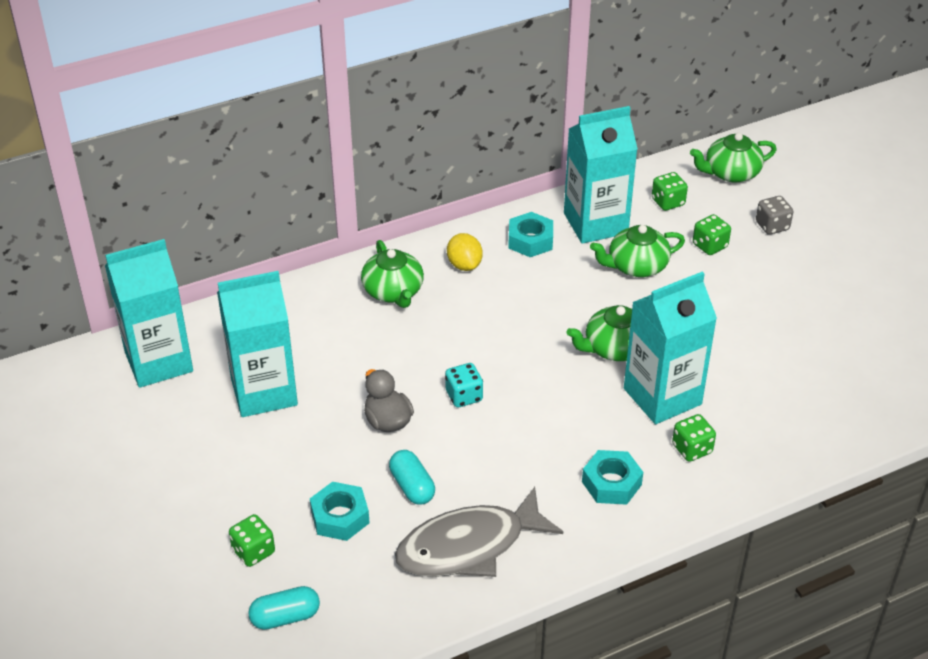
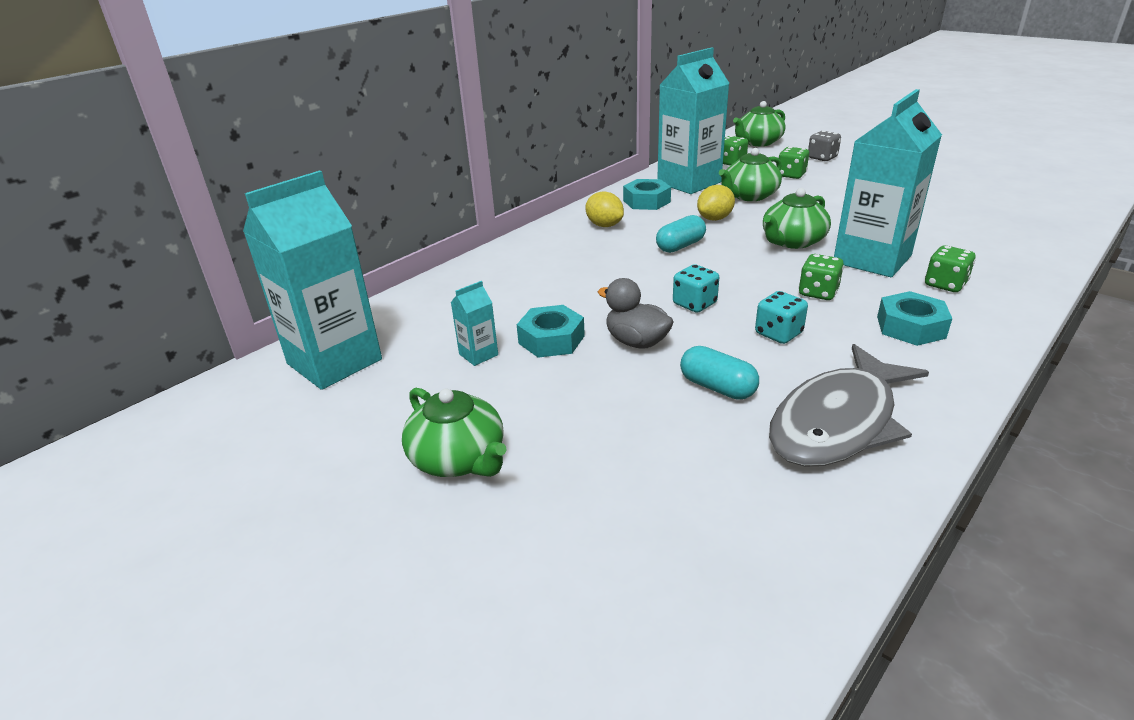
camera: 20 degrees left, 10 degrees down
(253, 551) = (583, 513): green dice -> green dice (818, 292)
(264, 392) = (478, 354): turquoise carton -> turquoise carton, size x0.42
(285, 617) = (693, 581): turquoise capsule -> turquoise capsule (680, 246)
(340, 517) = (663, 440): turquoise nut -> turquoise nut (551, 339)
(393, 291) = (554, 254): green teapot -> green teapot (459, 459)
(502, 452) = (778, 334): none -> turquoise dice
(573, 290) = (714, 219): none -> yellow lemon

